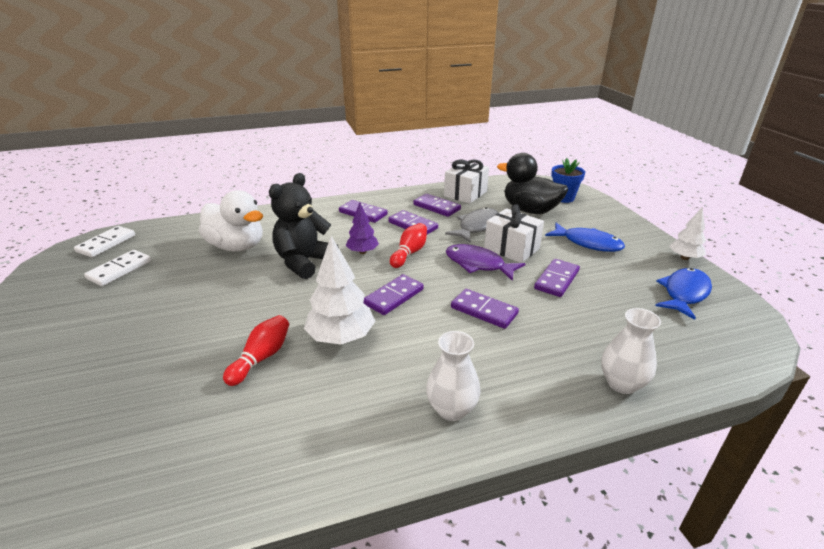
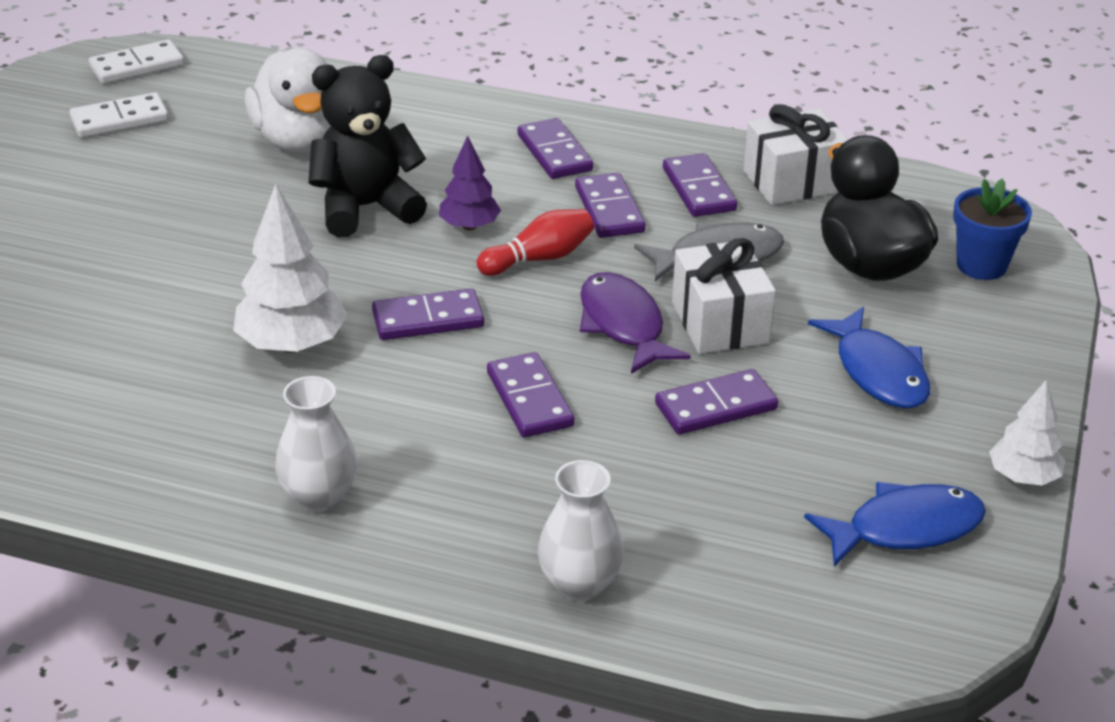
camera: 35 degrees right, 5 degrees up
(261, 358) = (173, 326): red bowling pin -> none

